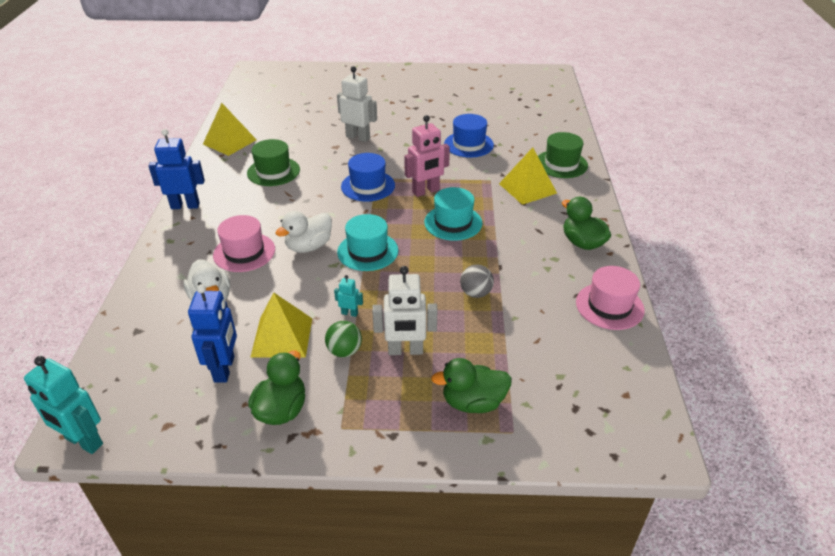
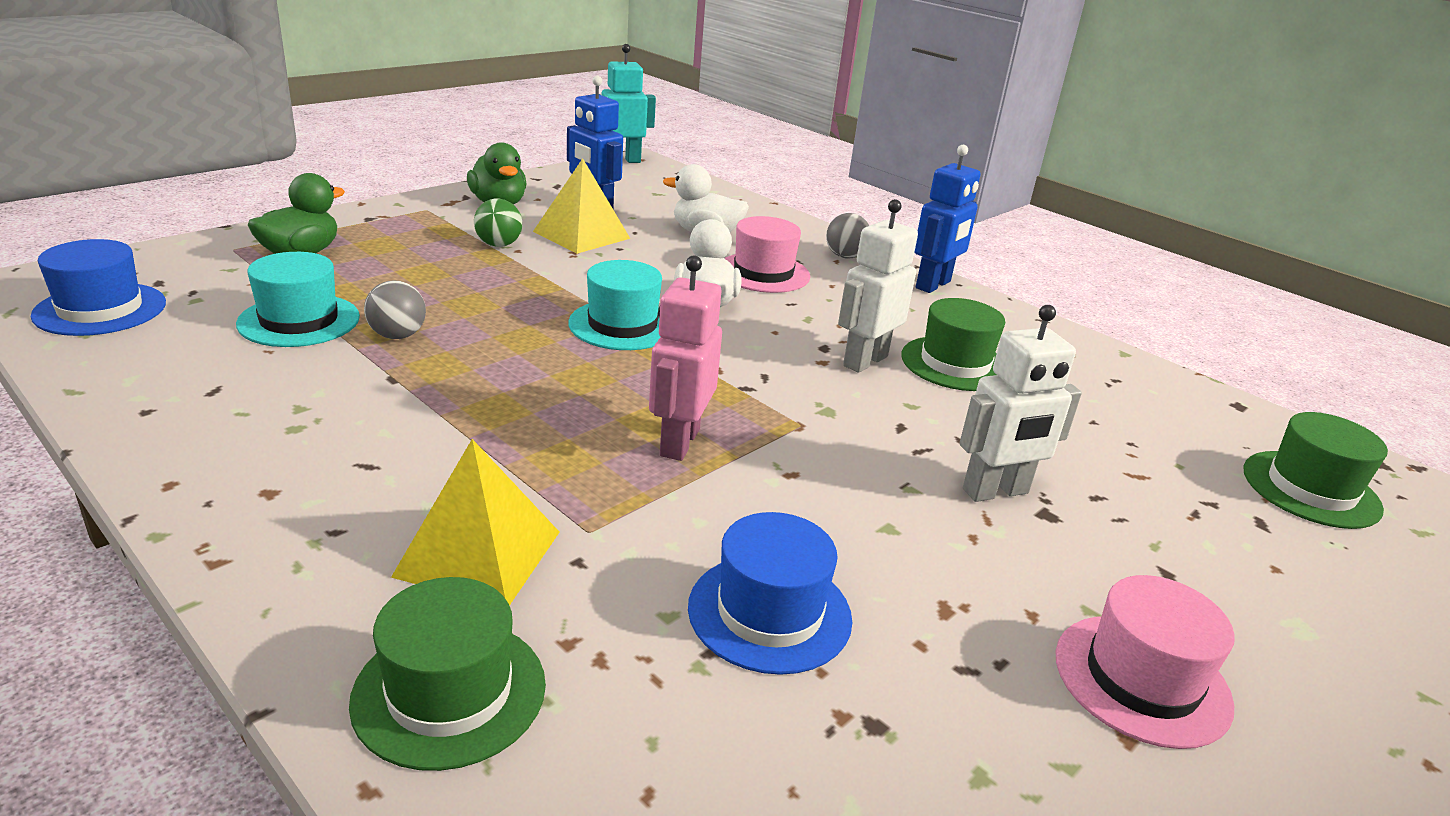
camera: 130 degrees right, 10 degrees down
(179, 243) = (845, 256): none -> grey ball
(230, 142) = (1118, 376): yellow pyramid -> none
(272, 100) = (1311, 489): none -> green hat
(349, 313) = (541, 268): turquoise robot -> none
(368, 186) = (787, 406): blue hat -> blue hat (100, 309)
(405, 350) = (429, 263): white robot -> white robot (864, 361)
(453, 222) = (552, 410): turquoise hat -> turquoise hat (299, 320)
(582, 243) = (247, 479): green duck -> none
(609, 306) = (140, 395): pink hat -> pink hat (1142, 679)

